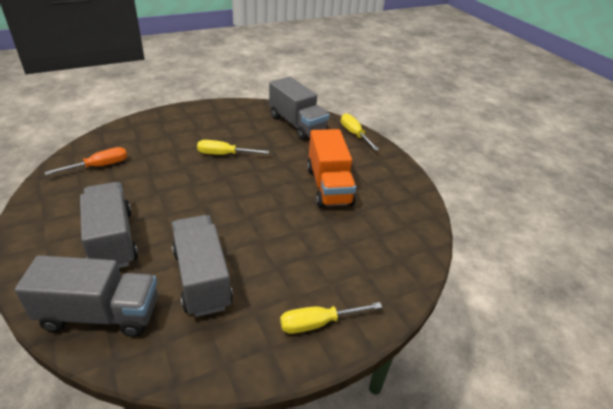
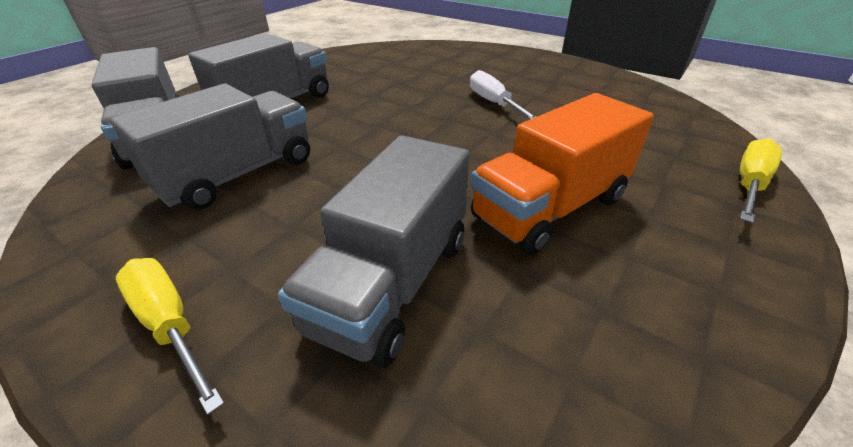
camera: 65 degrees right, 0 degrees up
(99, 166) = (382, 60): orange screwdriver -> none
(224, 154) = (494, 103): yellow screwdriver -> white screwdriver
(297, 124) = (657, 124): grey truck -> grey truck (392, 282)

